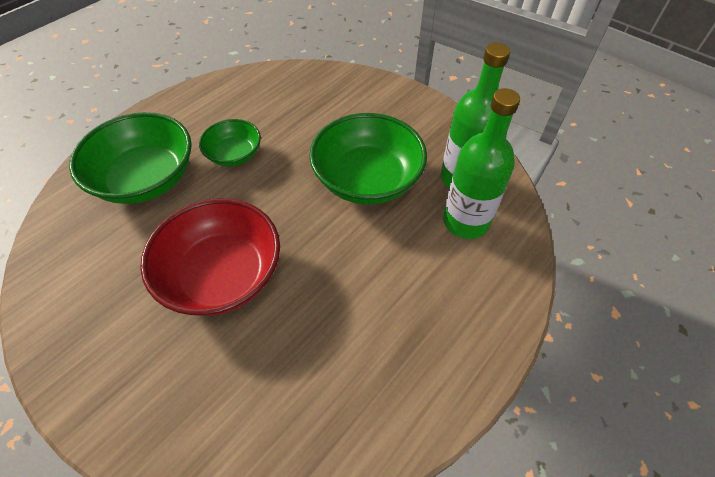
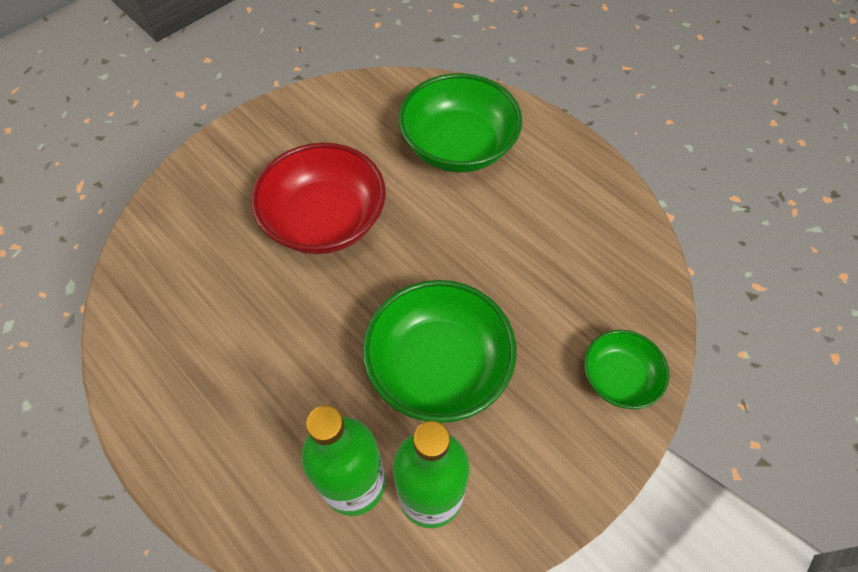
camera: 95 degrees right, 5 degrees up
(234, 155) = (490, 221): green bowl -> green bowl (618, 378)

